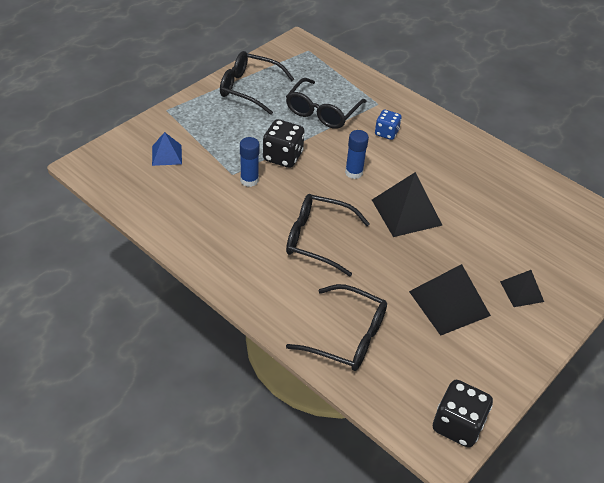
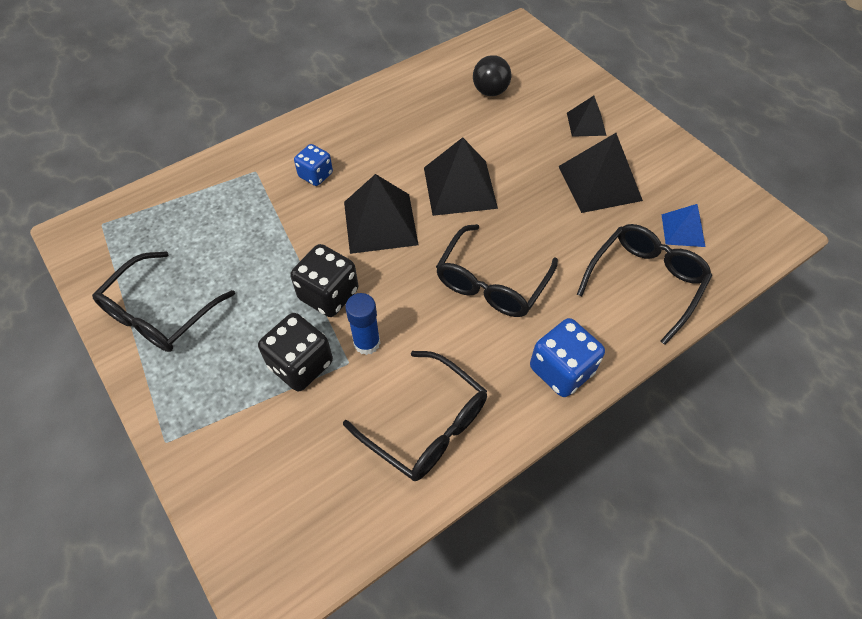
camera: 75 degrees left, 10 degrees up
(166, 155) = (280, 451): blue pyramid -> blue pyramid (683, 230)
(250, 284) = (561, 370): none -> blue dice
(322, 112) = (249, 233): black glasses -> black glasses (426, 425)
(354, 172) = (380, 223): blue glue stick -> black pyramid
(457, 425) = (751, 214): black dice -> black dice (301, 364)
(529, 221) = (490, 91): none -> black ball

